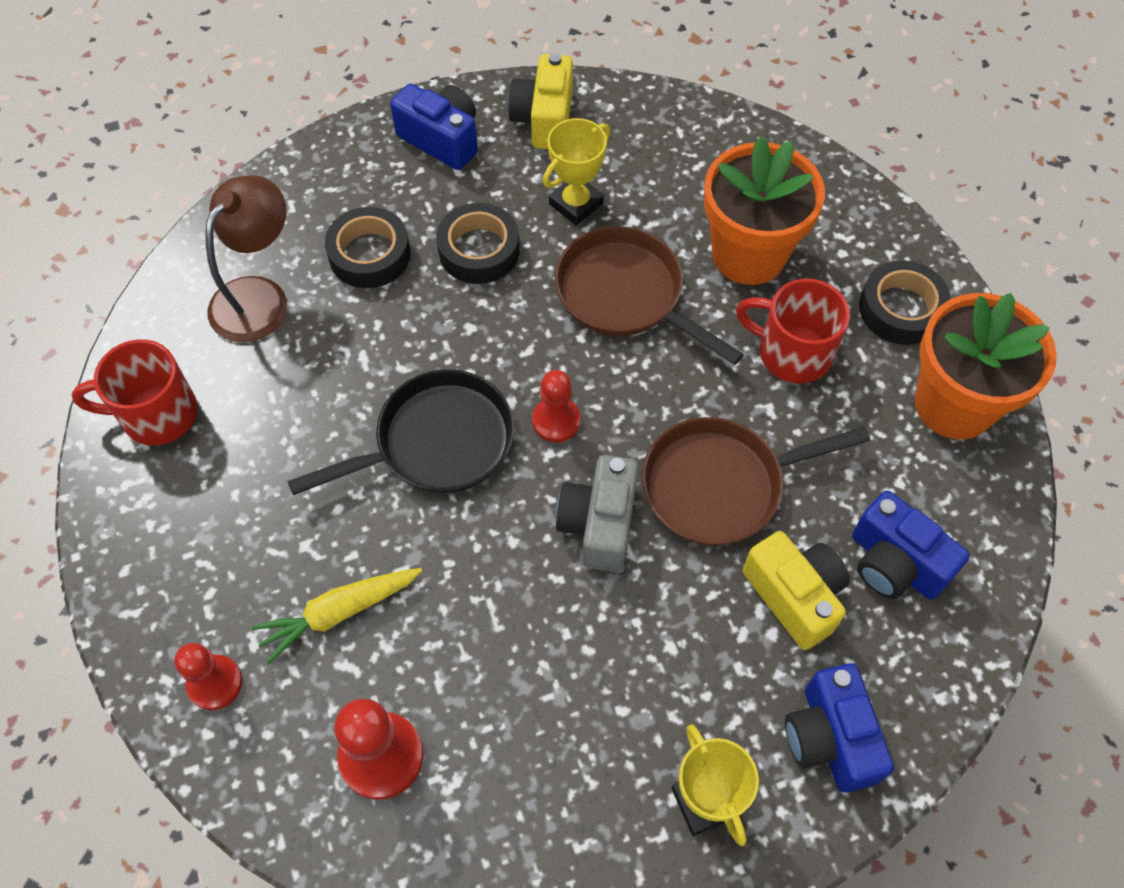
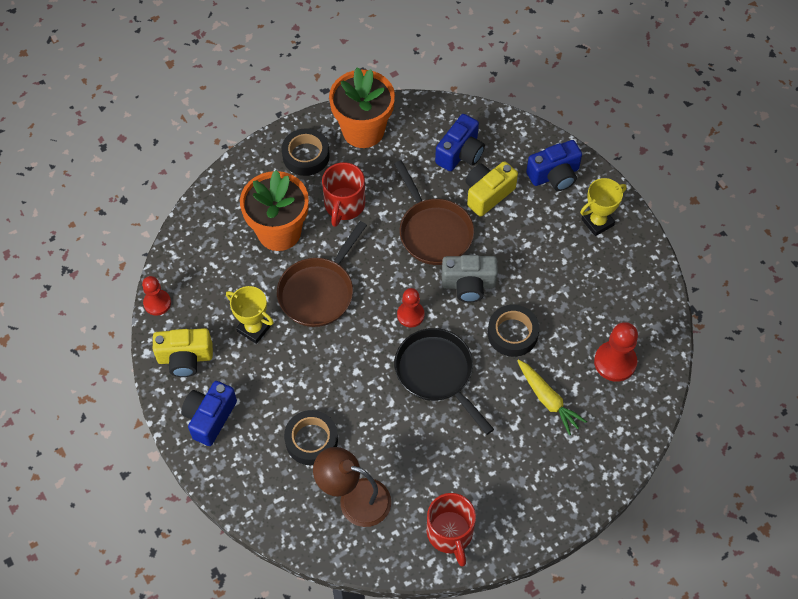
camera: 100 degrees left, 0 degrees up
(215, 683) = (600, 450): red pawn -> red pawn (157, 303)
(479, 250) = (298, 377): black tape -> black tape (512, 333)

